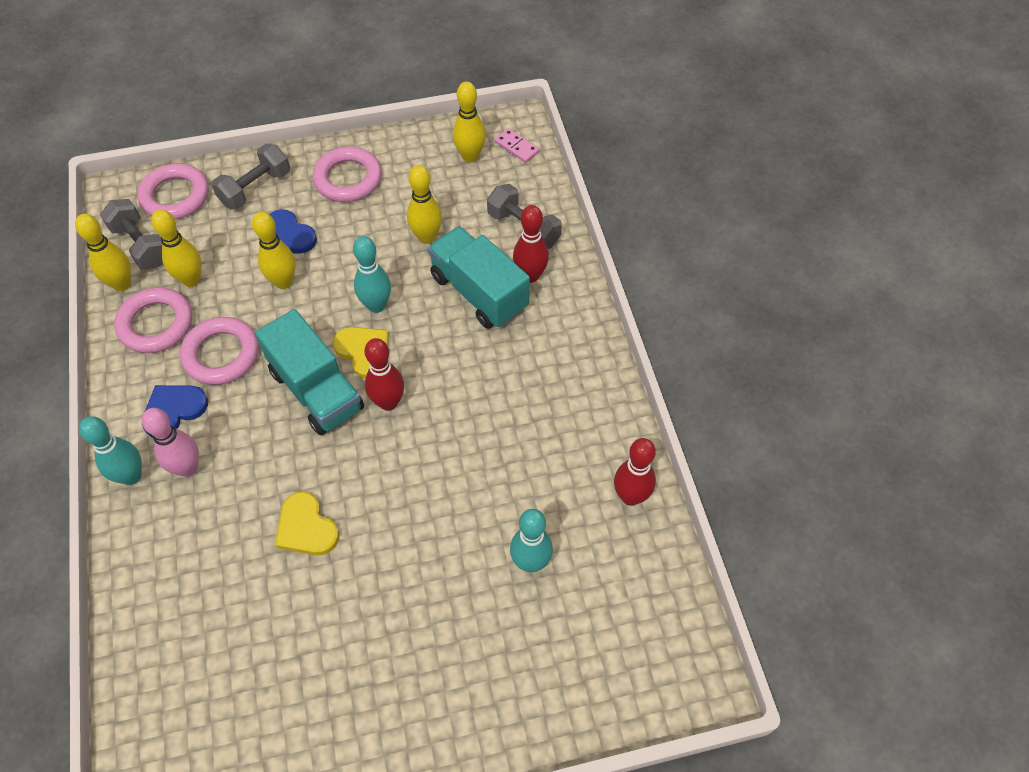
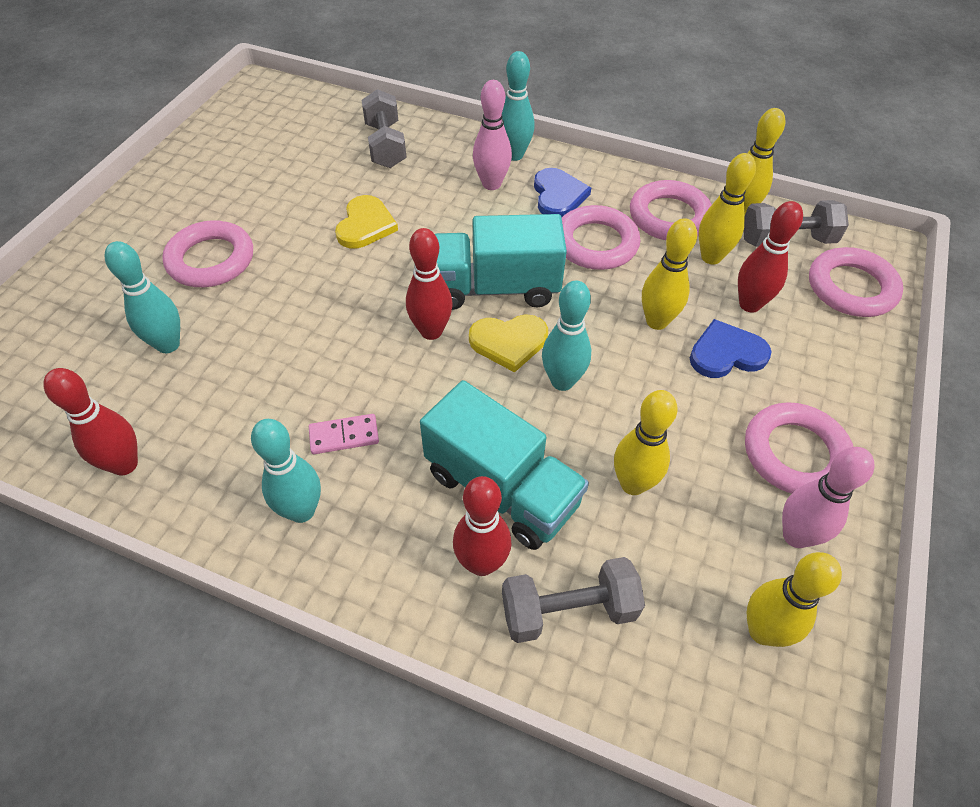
camera: 125 degrees right, 5 degrees down
(230, 241) = (749, 304): none -> red bowling pin
(255, 188) = (827, 357): grey dumbbell -> grey dumbbell (385, 145)
(306, 527) = (365, 225): yellow heart -> yellow heart turned 105 degrees clockwise
(404, 162) = (796, 536): none -> pink bowling pin
(430, 614) = (211, 260): none -> pink ring
(479, 292) = (502, 488): turquoise truck -> turquoise truck turned 45 degrees clockwise
(517, 147) = (749, 719): pink domino -> pink domino (344, 436)
(574, 376) = (302, 511): none -> turquoise bowling pin

